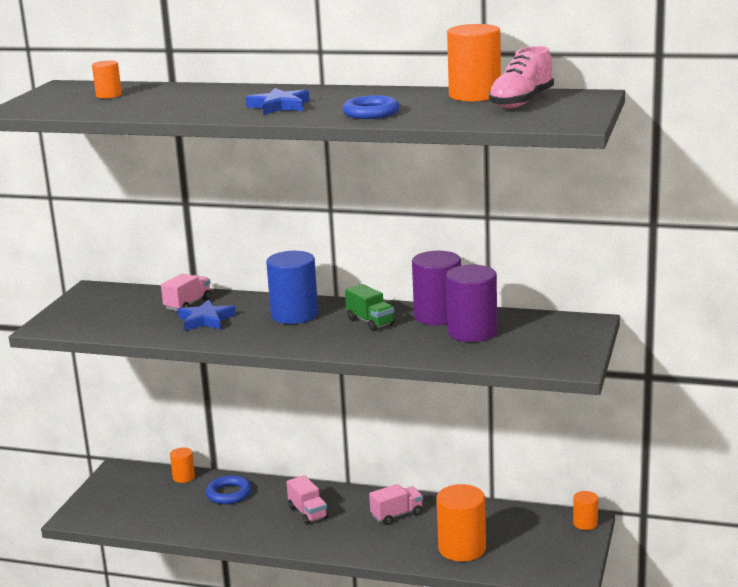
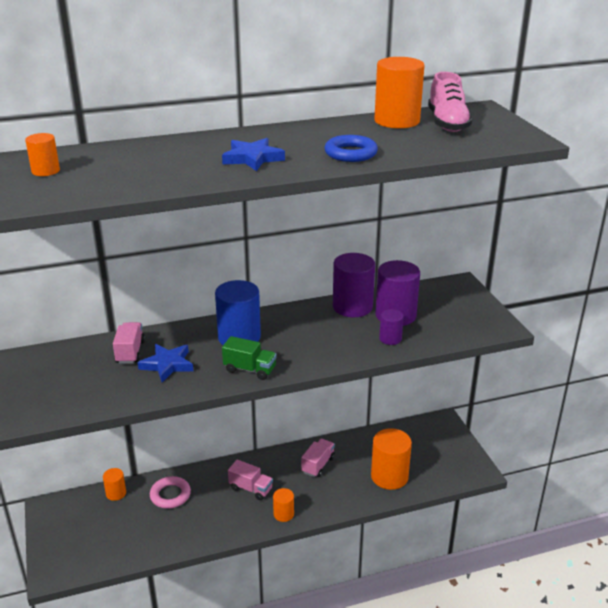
camera: 35 degrees left, 10 degrees up
(229, 494) = (170, 495): blue ring -> pink ring
(370, 322) = (309, 327): green truck -> green truck (250, 369)
(437, 348) = (390, 338): none -> purple cylinder
(585, 523) = (445, 424): orange cylinder -> orange cylinder (283, 514)

